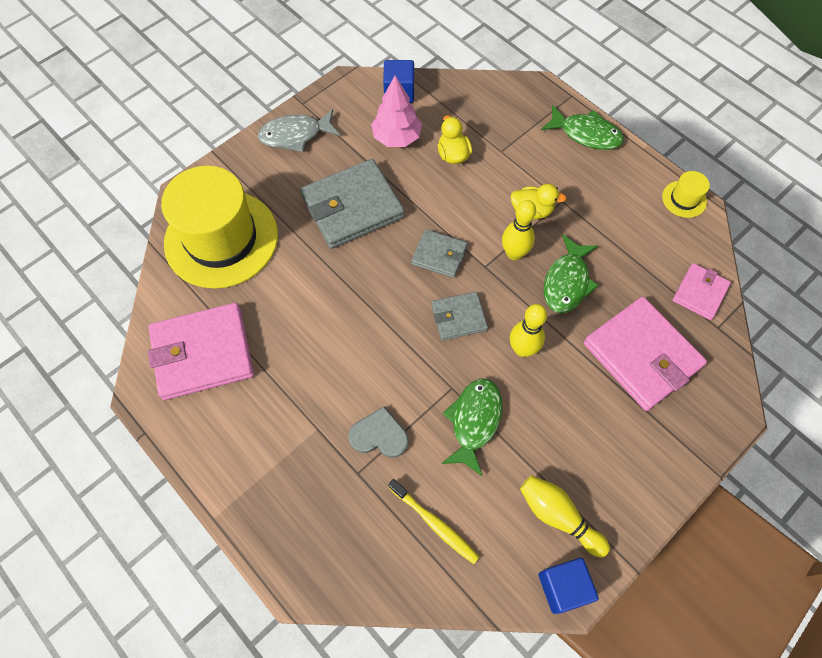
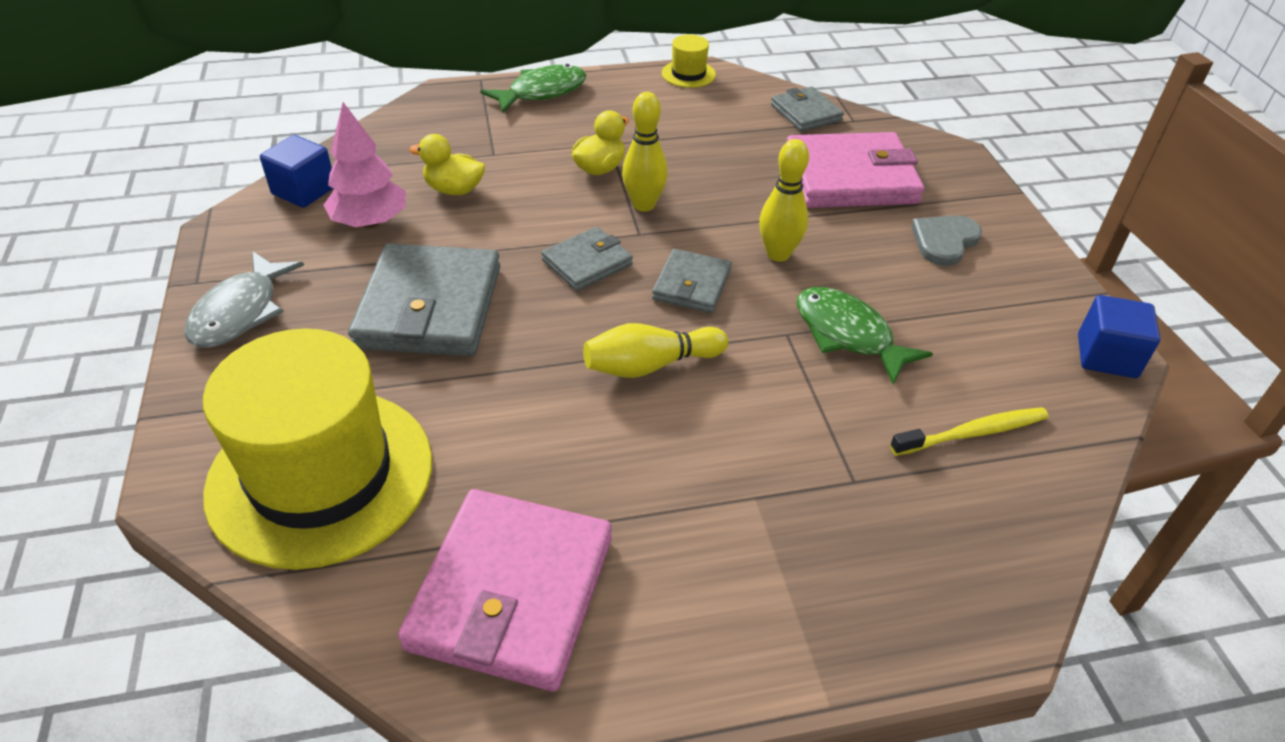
camera: 60 degrees left, 20 degrees down
(379, 435) = (810, 433): grey heart -> grey heart (944, 241)
(558, 516) = (1014, 321): yellow bowling pin -> yellow bowling pin (650, 365)
(567, 282) = (717, 185): green fish -> none
(700, 293) = (806, 113): pink wallet -> grey wallet

